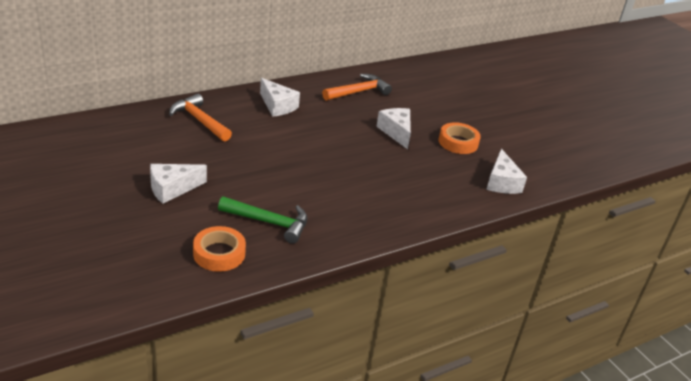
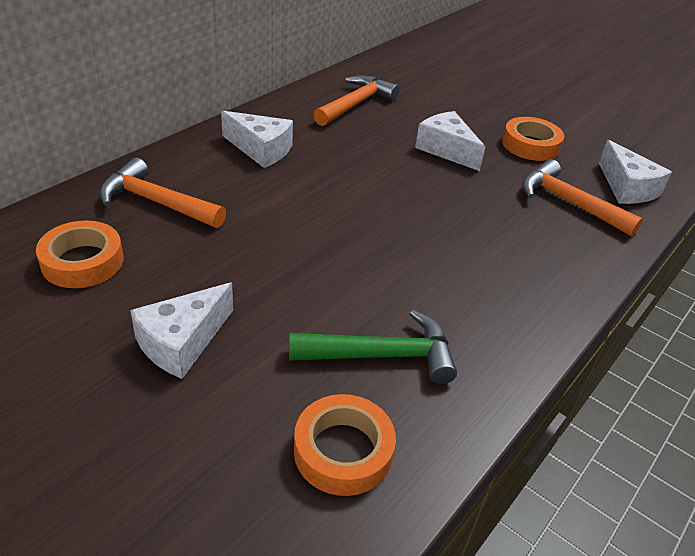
camera: 20 degrees left, 5 degrees up
(145, 140) = (82, 261): none -> orange tape
(451, 181) = (569, 202): none -> orange hammer

